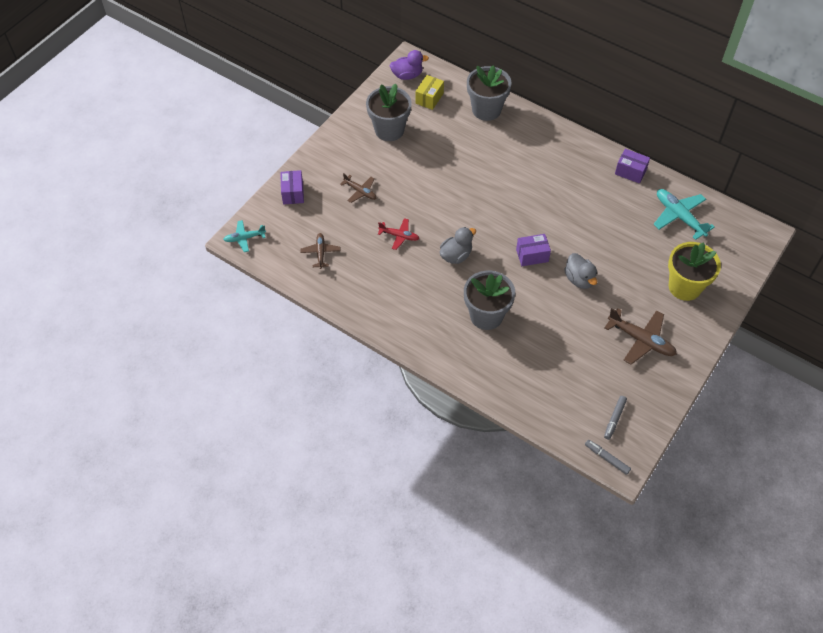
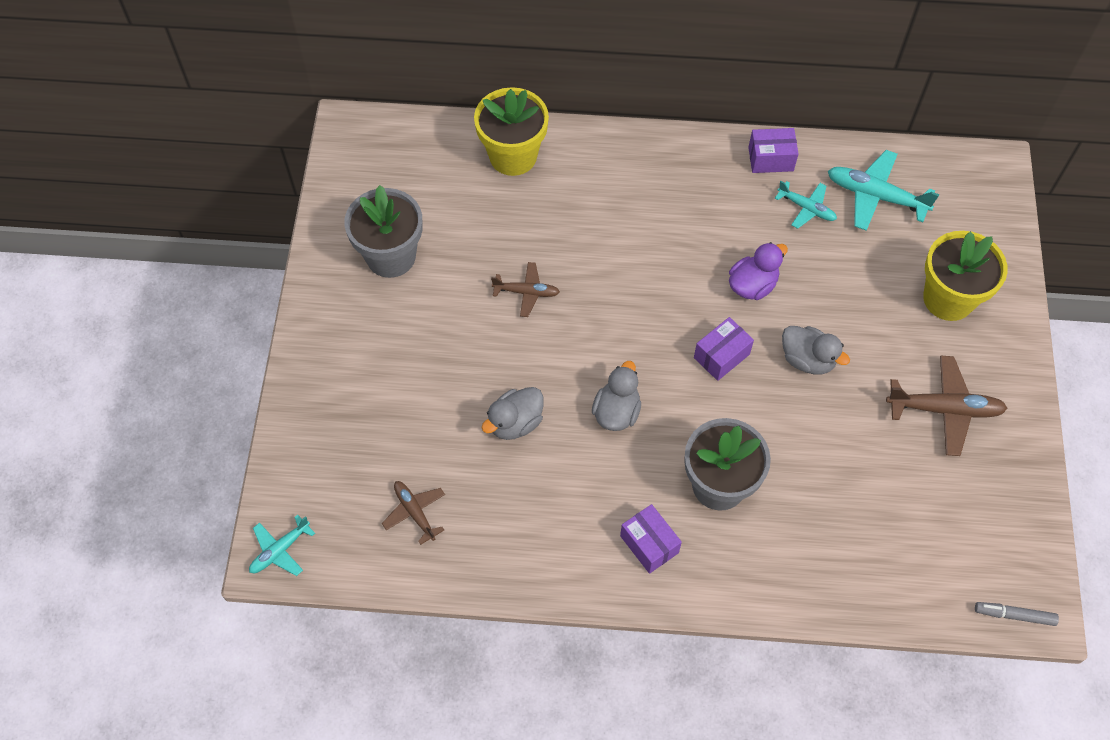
camera: 30 degrees left, 5 degrees up
(293, 193) = (308, 434): purple box -> purple box (649, 544)
(360, 191) = (411, 379): brown plane -> brown plane (526, 292)
(399, 236) = (515, 423): red plane -> grey duck
(407, 75) = (361, 153): purple duck -> purple duck (752, 285)
(429, 98) = (418, 176): yellow box -> none
(486, 110) = (513, 156): grey flower pot -> yellow flower pot
(614, 419) = (986, 549): grey marker -> none
(633, 205) = (806, 208): none -> turquoise plane

